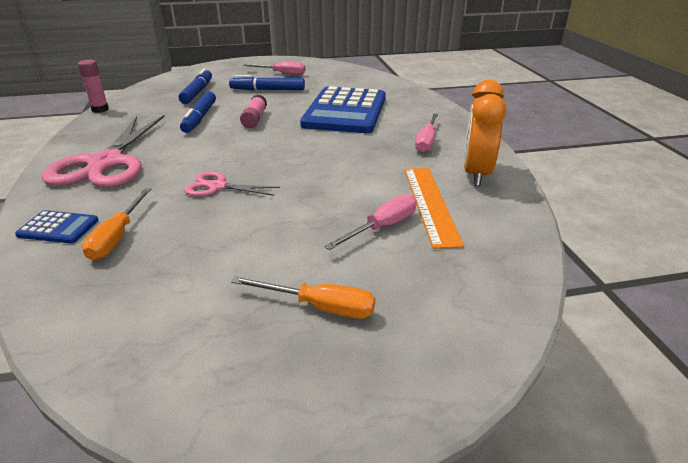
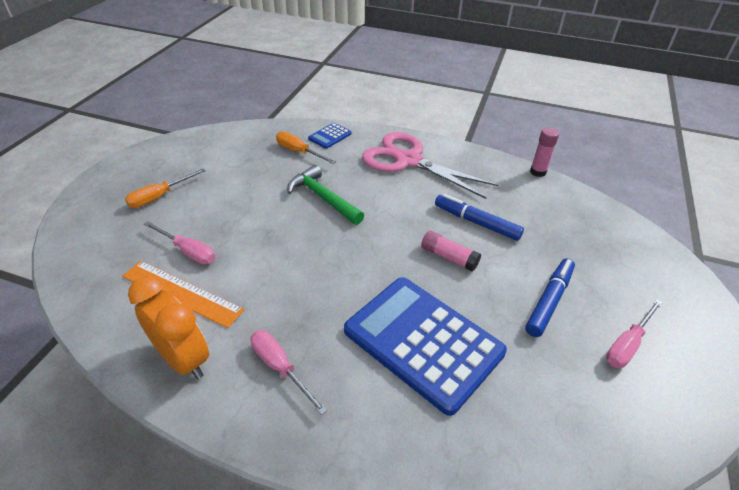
camera: 120 degrees right, 10 degrees up
(197, 92) = (566, 240): blue marker -> none
(217, 186) = (323, 198): pink scissors -> green hammer
(382, 227) = (188, 251): pink screwdriver -> pink screwdriver turned 45 degrees counterclockwise

